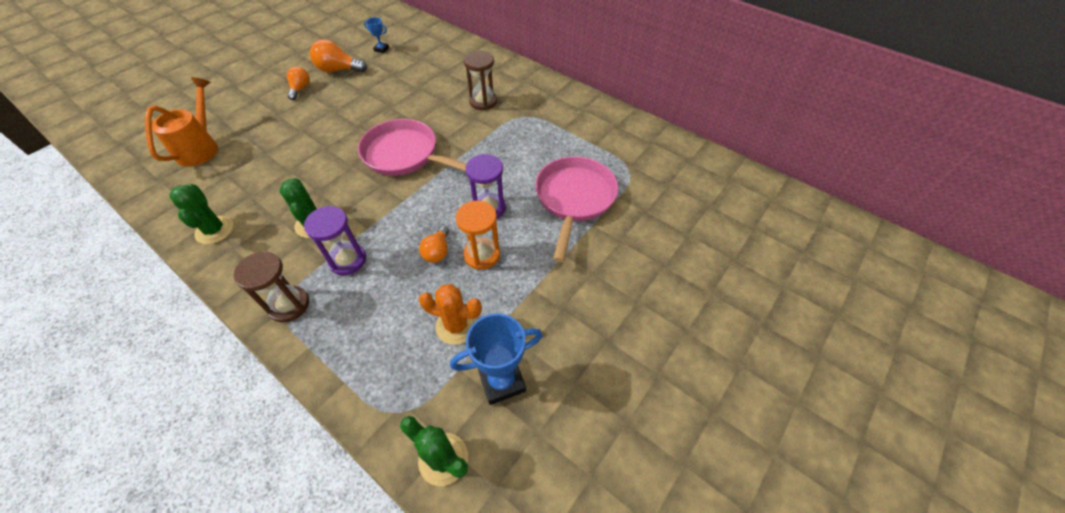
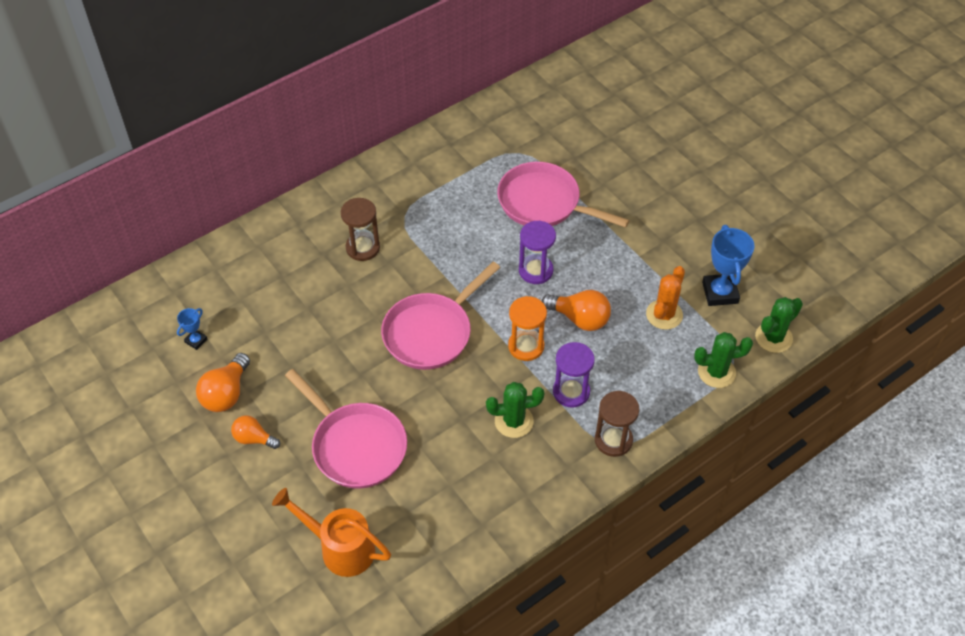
camera: 75 degrees left, 0 degrees up
(215, 230) = (495, 515): green cactus -> green cactus (716, 372)
(291, 136) = (355, 446): none -> pink pan
(437, 251) = (579, 318): orange light bulb -> orange light bulb, size x1.53
(482, 255) = (592, 285): orange hourglass -> orange hourglass (526, 346)

